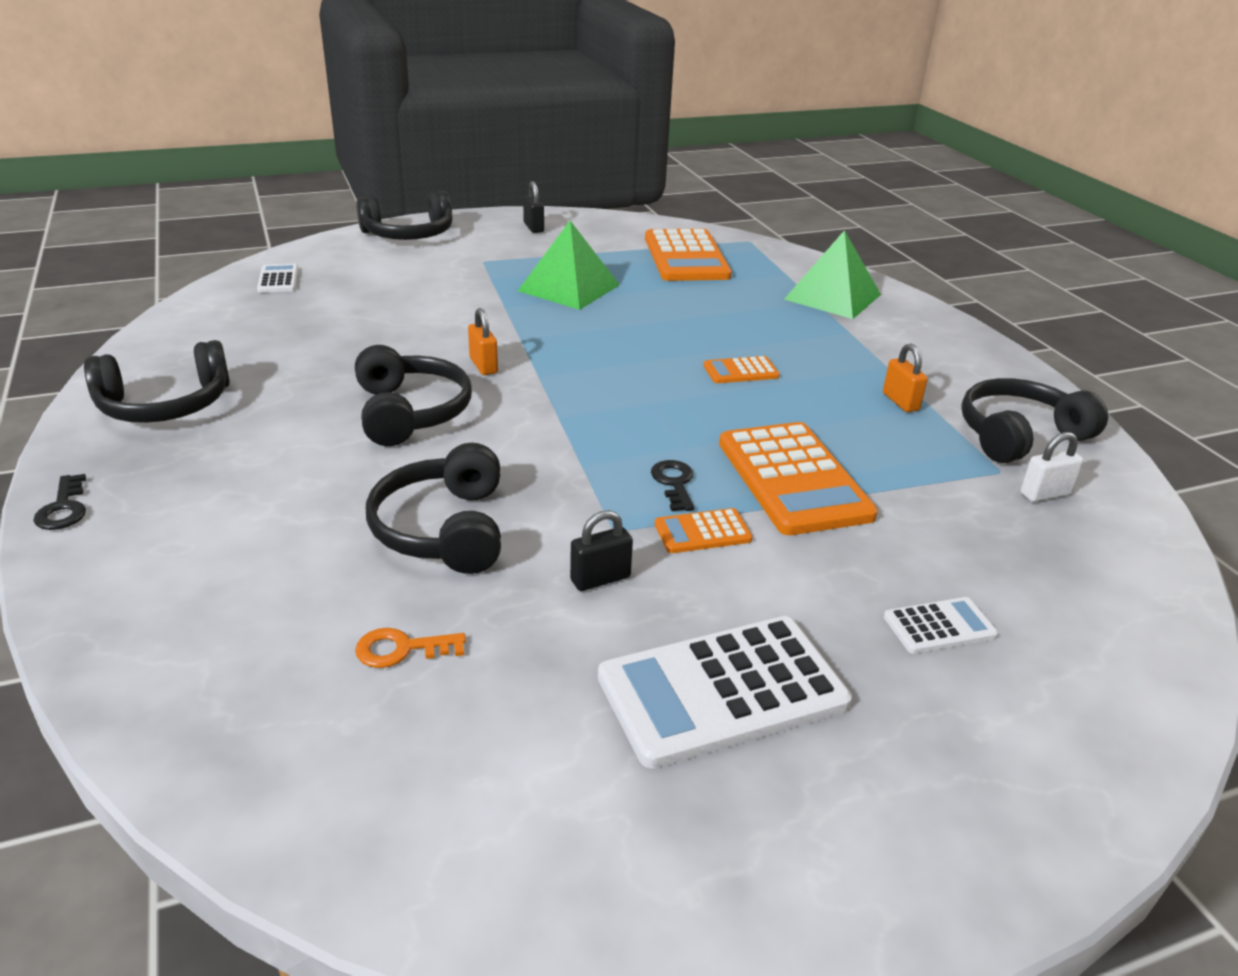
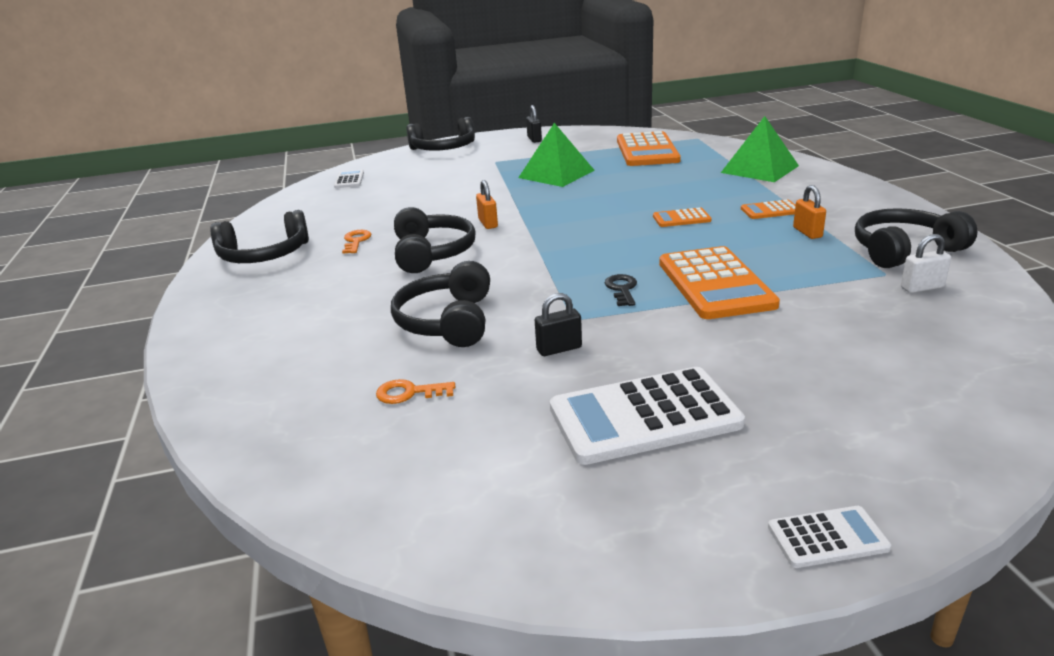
camera: 10 degrees right, 5 degrees down
(64, 508) = (190, 315): black key -> none
(299, 387) = (356, 241): none -> orange key
(702, 532) = (640, 318): orange calculator -> orange calculator (770, 210)
(939, 626) = (823, 374): white calculator -> white calculator (827, 537)

